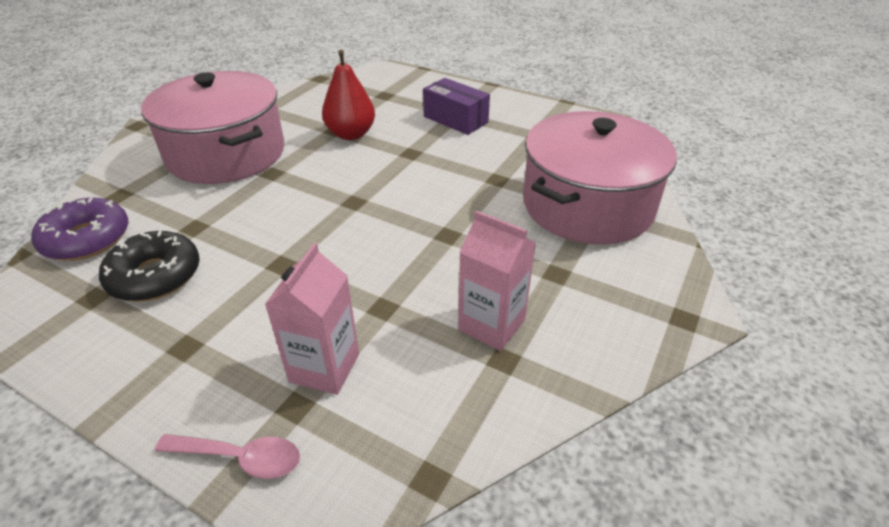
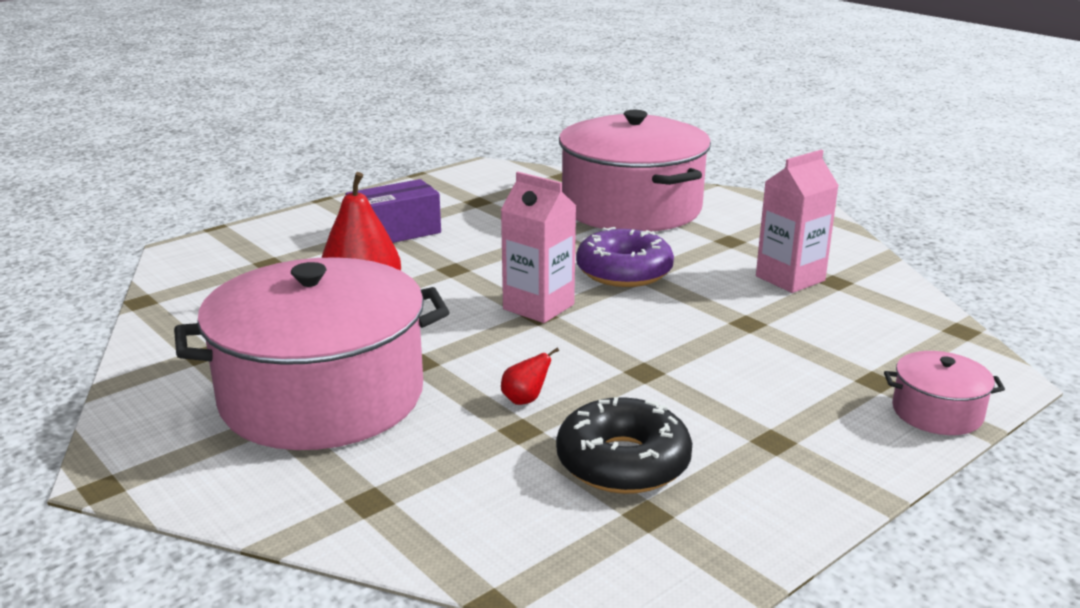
camera: 70 degrees left, 15 degrees down
(87, 239) = (488, 529): purple donut -> purple donut (624, 271)
(231, 221) = (525, 400): none -> red pear
(240, 458) = (937, 412): pink spoon -> pink pot
(324, 367) = (827, 361): pink carton -> pink carton (538, 307)

